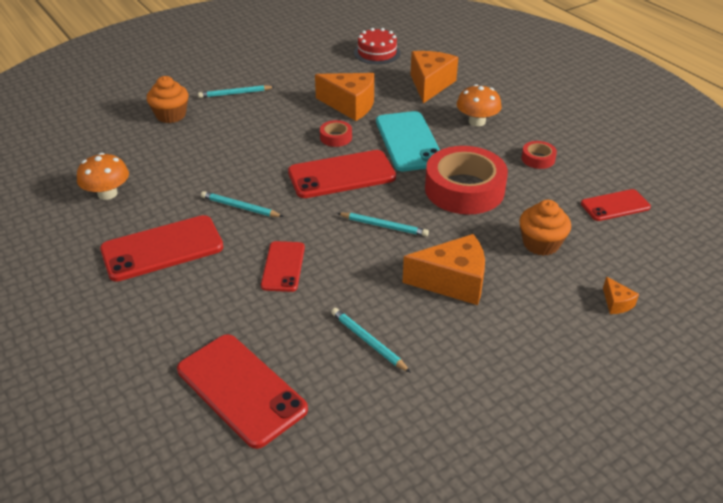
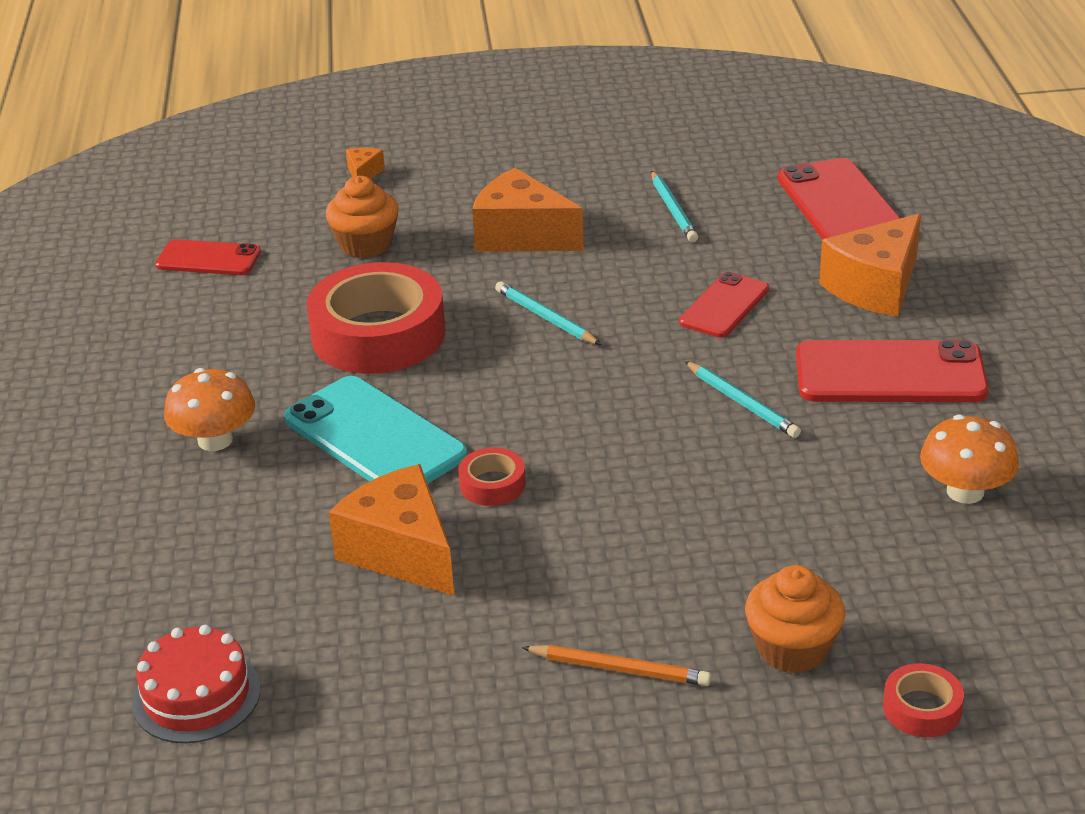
camera: 150 degrees left, 5 degrees down
(235, 94) = (620, 669): turquoise pencil -> orange pencil
(341, 175) = (541, 410): red phone -> none
(408, 141) = (374, 437): turquoise phone -> turquoise phone turned 60 degrees counterclockwise
(430, 85) = (193, 553): orange cheese -> orange cheese (875, 287)
(538, 159) = (212, 347): red tape -> red tape (922, 708)

